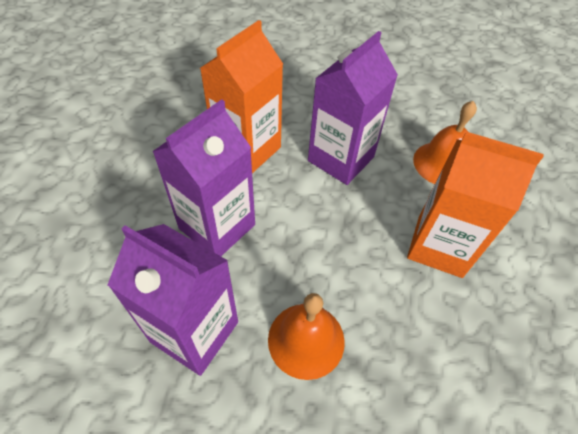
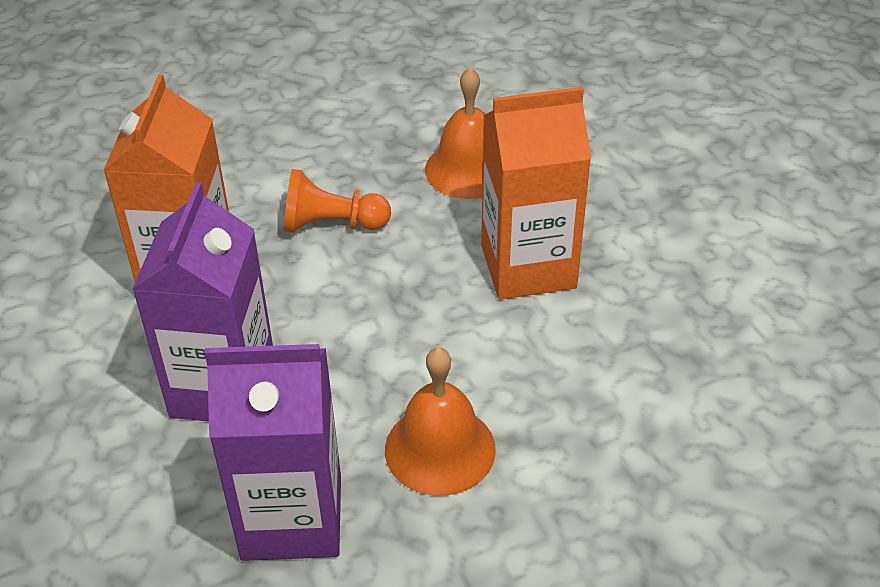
camera: 30 degrees left, 10 degrees down
(341, 159) = (332, 224): purple carton -> orange pawn

